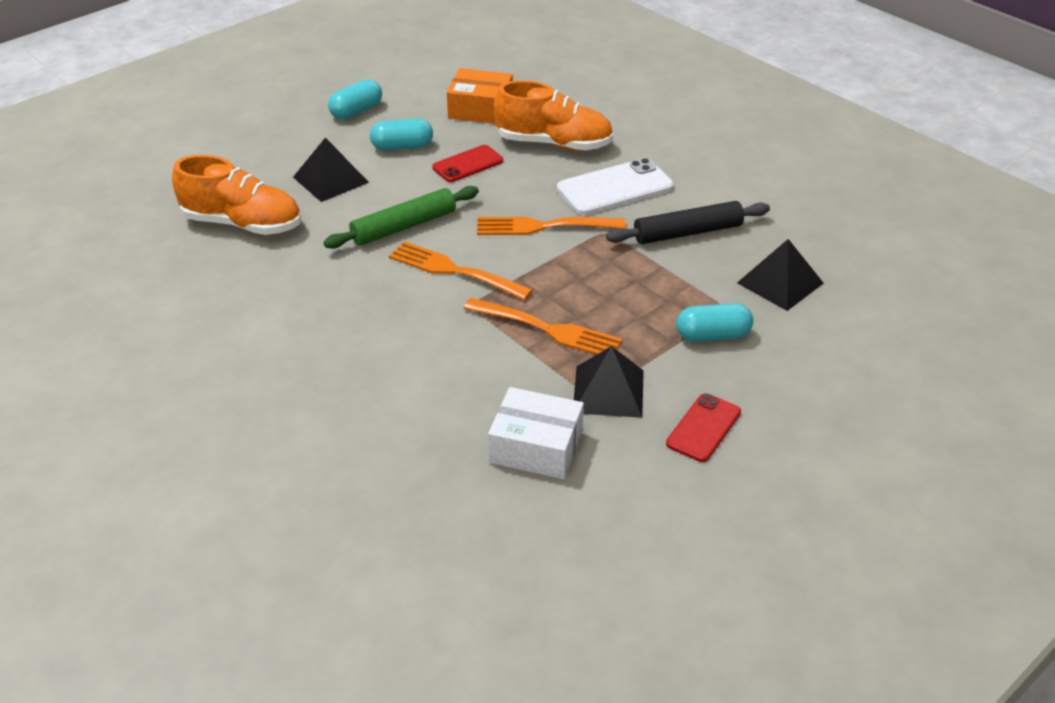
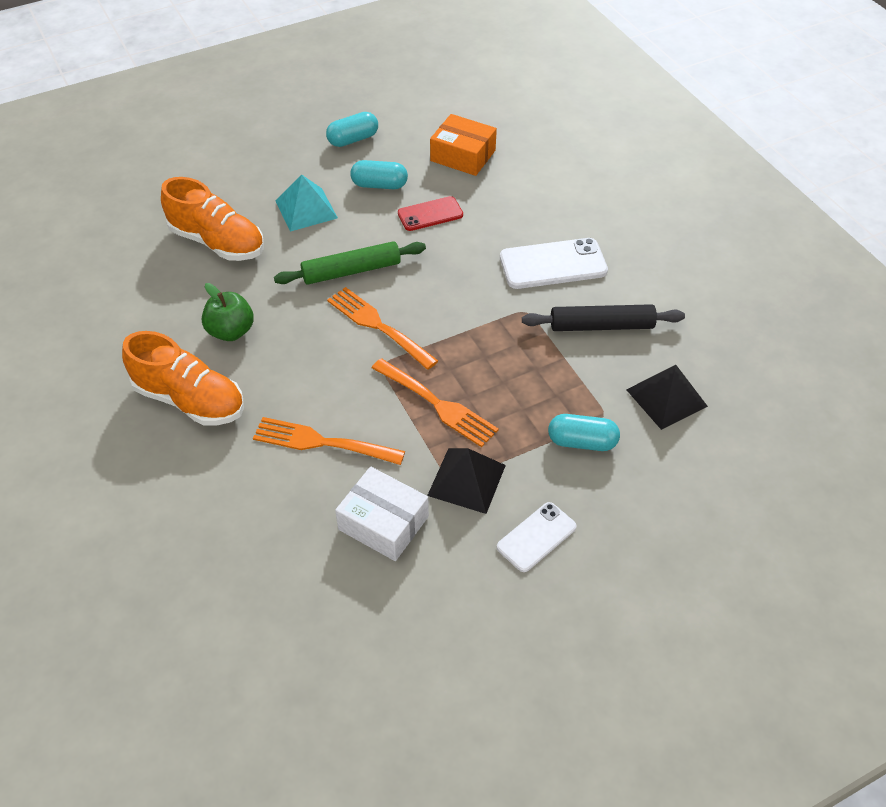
camera: 15 degrees right, 10 degrees up
(291, 302) = (231, 331): none -> green apple
(330, 179) = (306, 209): black pyramid -> turquoise pyramid
(543, 226) = (473, 294): orange fork -> orange fork (322, 442)
(554, 144) = (515, 205): orange shoe -> orange shoe (190, 400)
(703, 428) = (536, 537): red phone -> white phone

